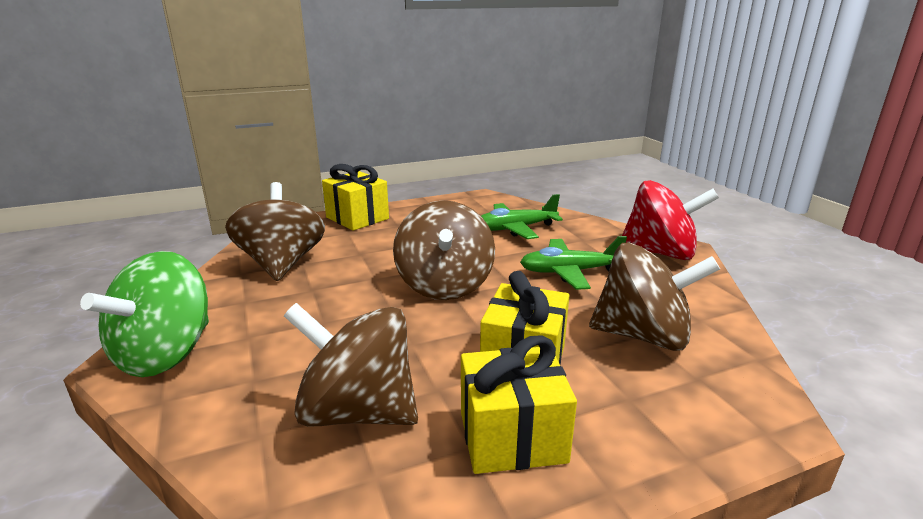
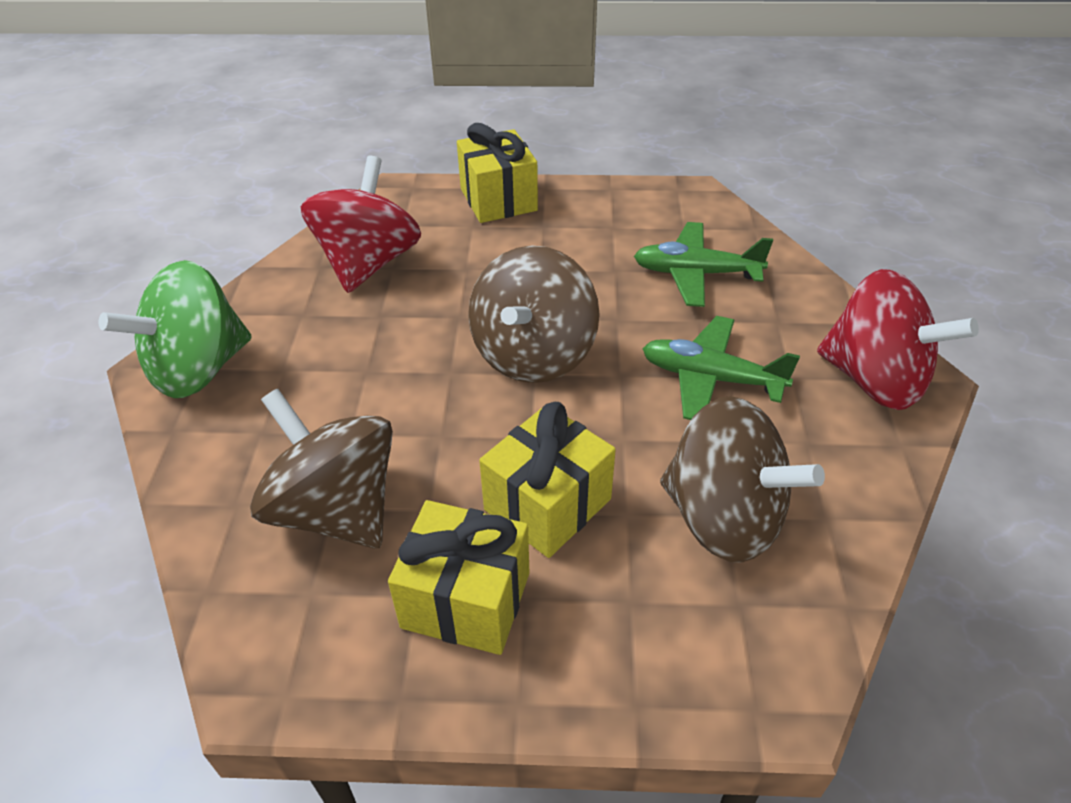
camera: 25 degrees right, 20 degrees up
(282, 264) = (368, 263): brown spinning top -> red spinning top

